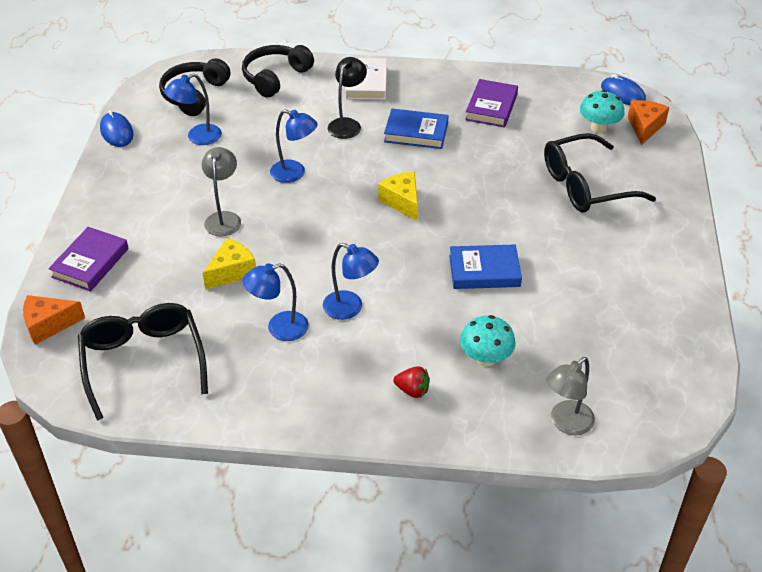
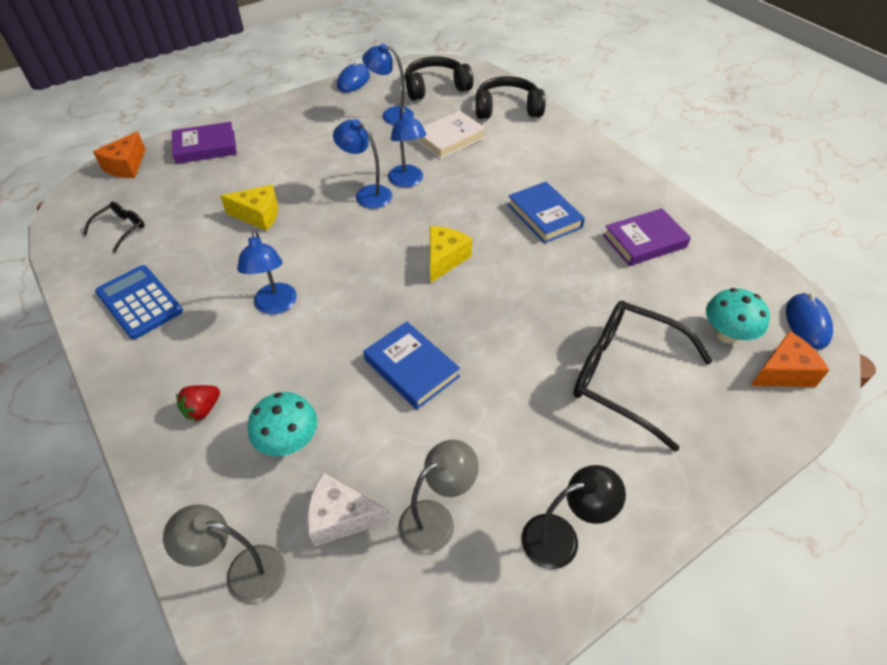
camera: 50 degrees right, 5 degrees up
(49, 325) = (126, 166): orange cheese -> orange cheese turned 105 degrees counterclockwise
(143, 361) = (121, 229): black glasses -> black glasses, size x0.47
(224, 218) = (315, 177): grey lamp -> grey lamp (436, 519)
(256, 383) = (139, 302): none -> blue calculator
(279, 328) = (215, 278): blue lamp -> blue lamp (367, 194)
(347, 124) = (502, 173): black lamp -> black lamp (561, 537)
(366, 83) = (567, 154): white book -> white book (450, 139)
(412, 390) = (202, 409): red strawberry -> red strawberry turned 60 degrees clockwise
(567, 361) = (341, 517): none -> white cheese

